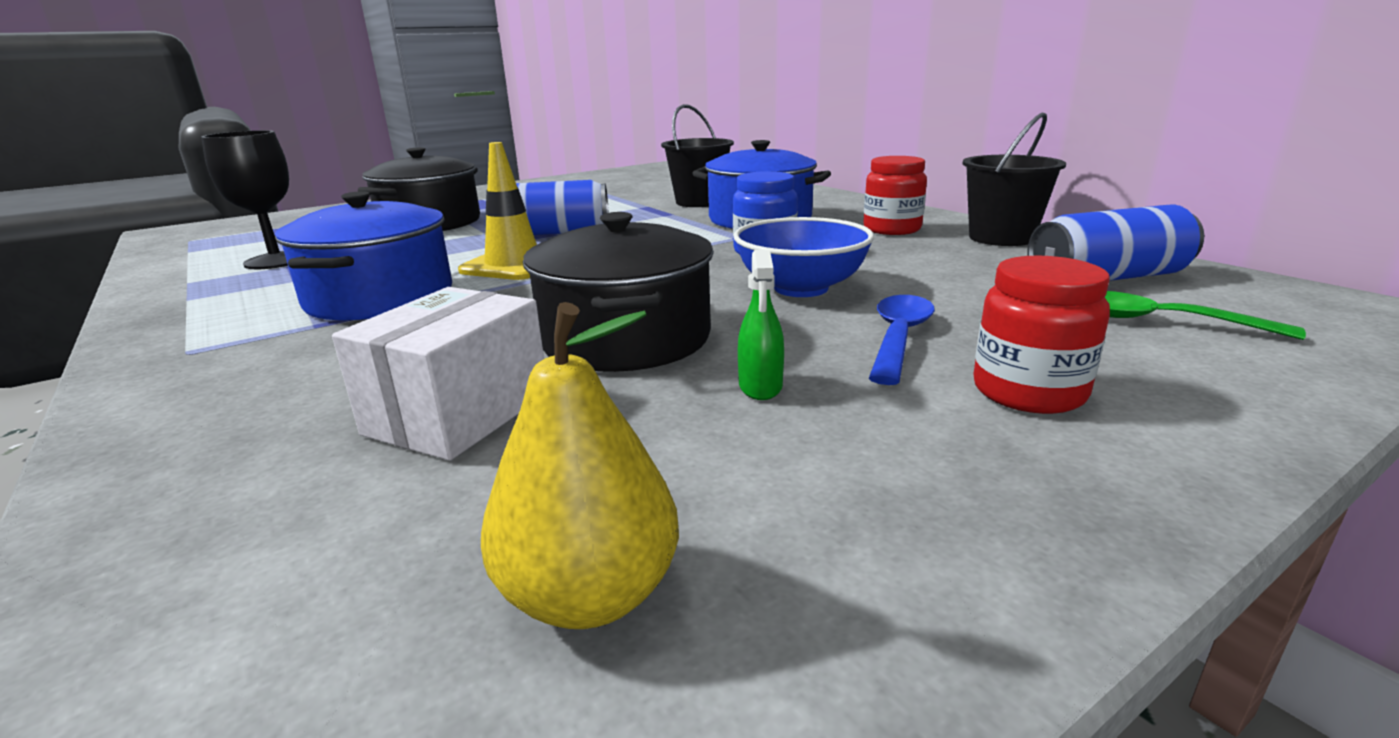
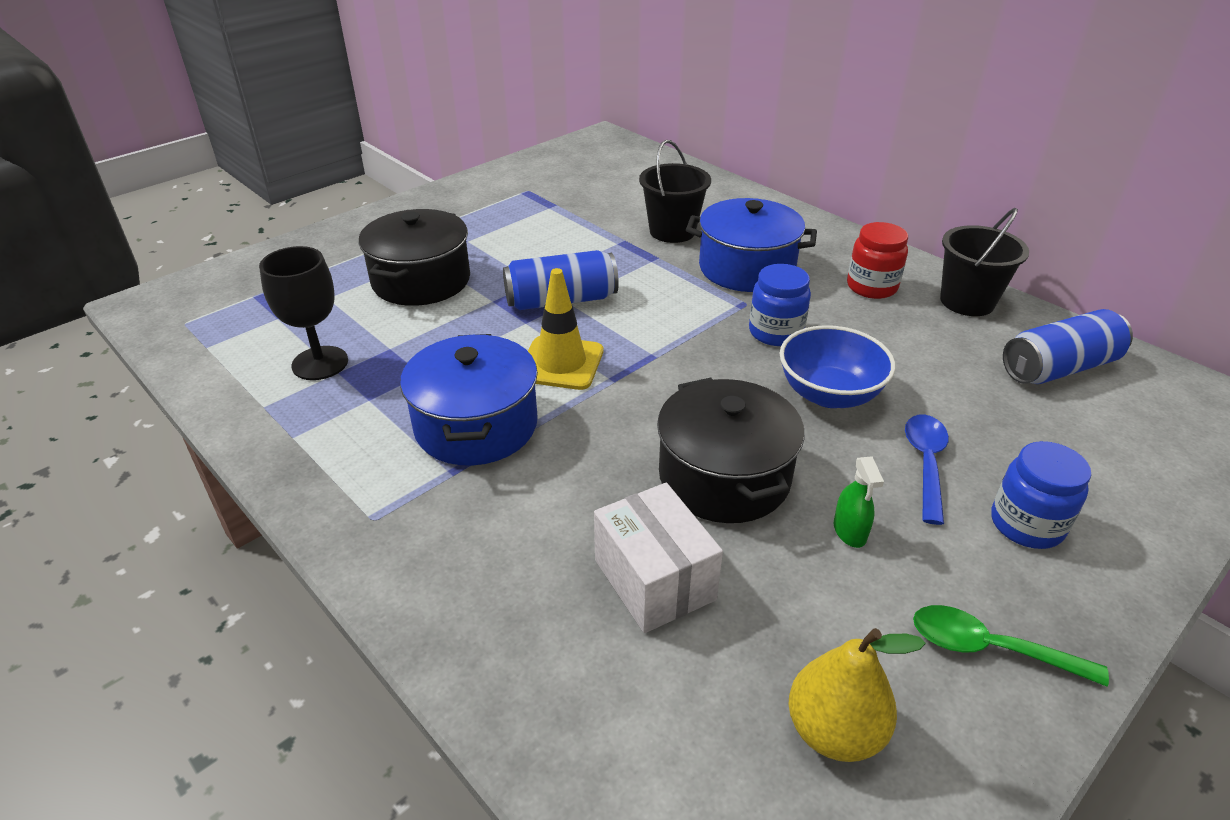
camera: 10 degrees left, 15 degrees up
(459, 413) = (654, 579): white box -> white box turned 45 degrees counterclockwise
(1028, 392) = (1026, 524): red jar -> blue jar
(1159, 321) = (1100, 431): green spoon -> green spoon (989, 648)

